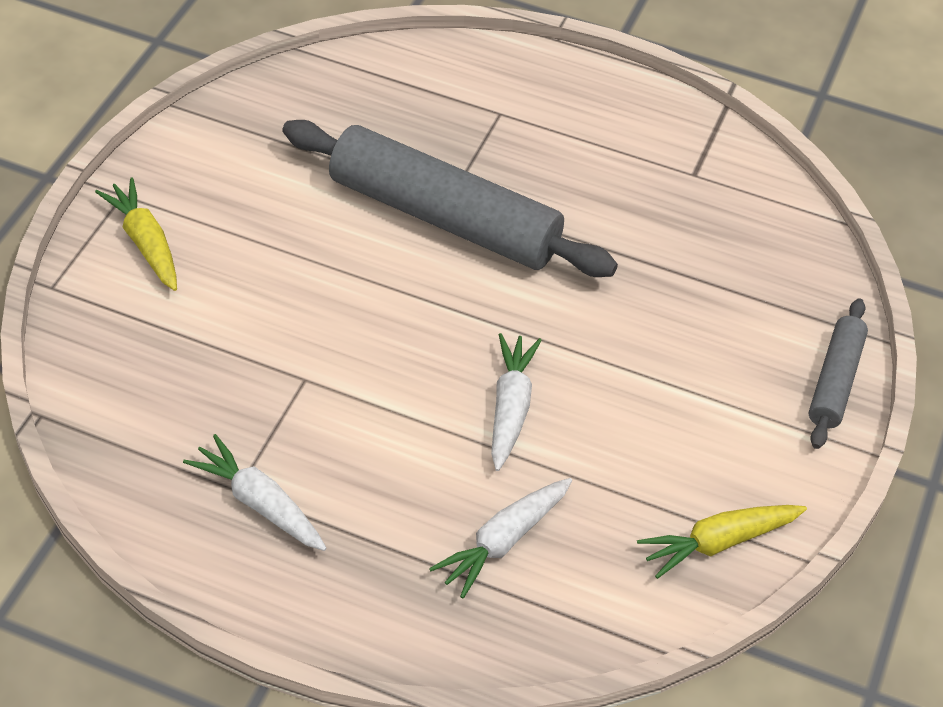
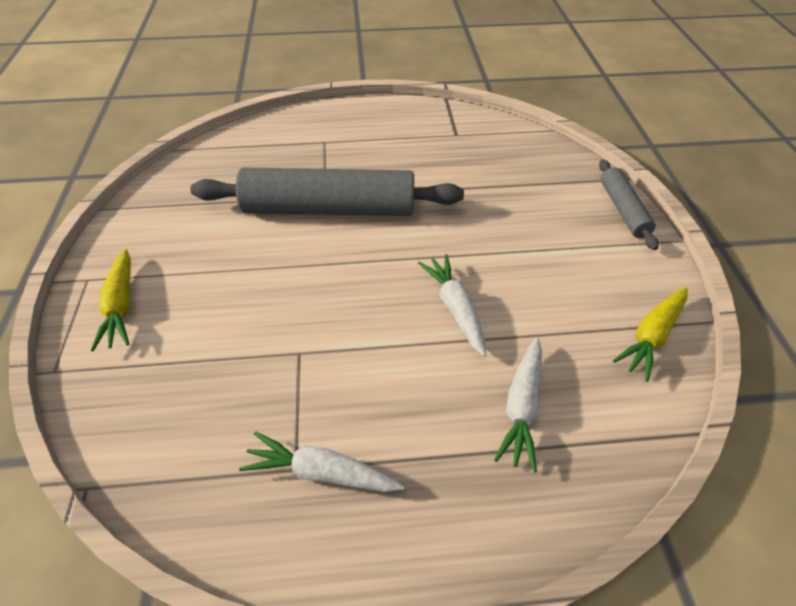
camera: 25 degrees left, 0 degrees up
(145, 243) = (121, 306): yellow carrot -> yellow carrot turned 135 degrees counterclockwise

